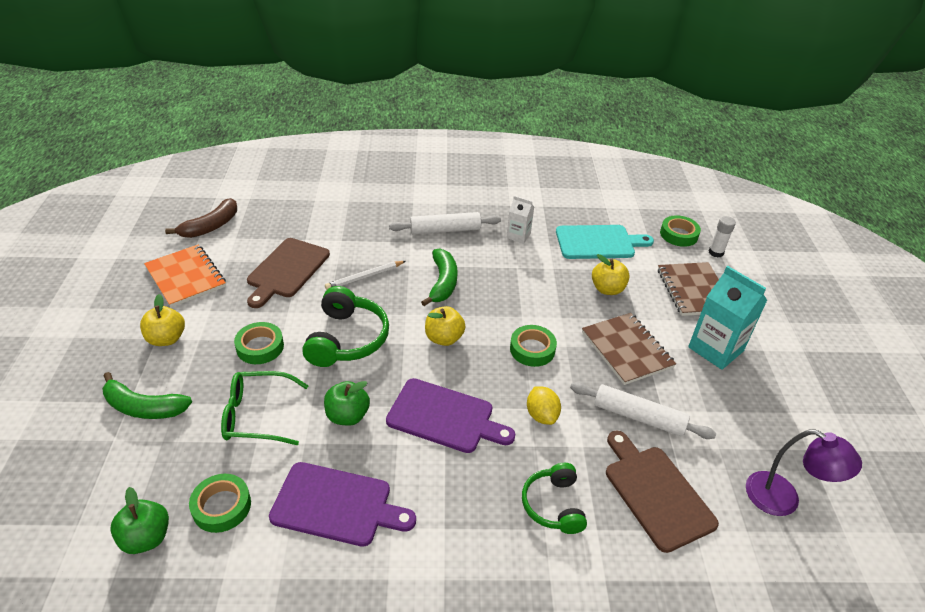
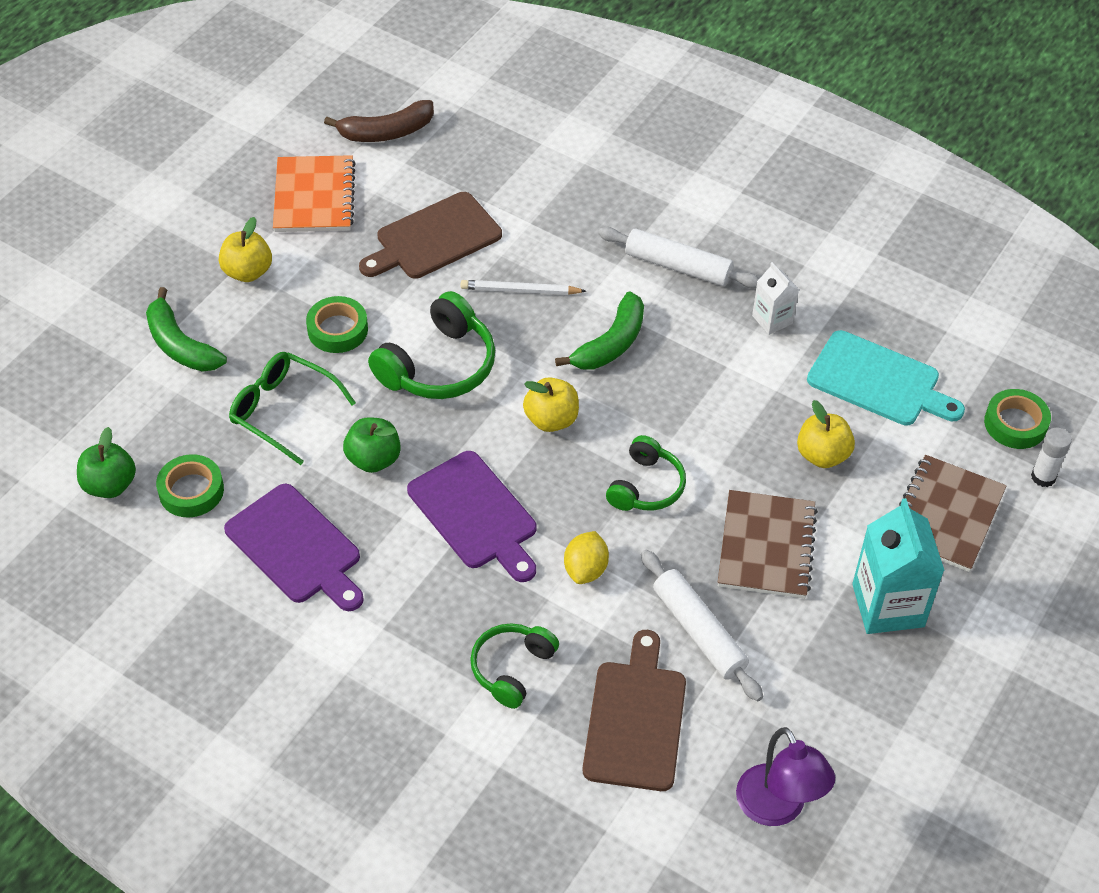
camera: 35 degrees right, 10 degrees up
(532, 349) = (646, 486): green tape -> green headphones

